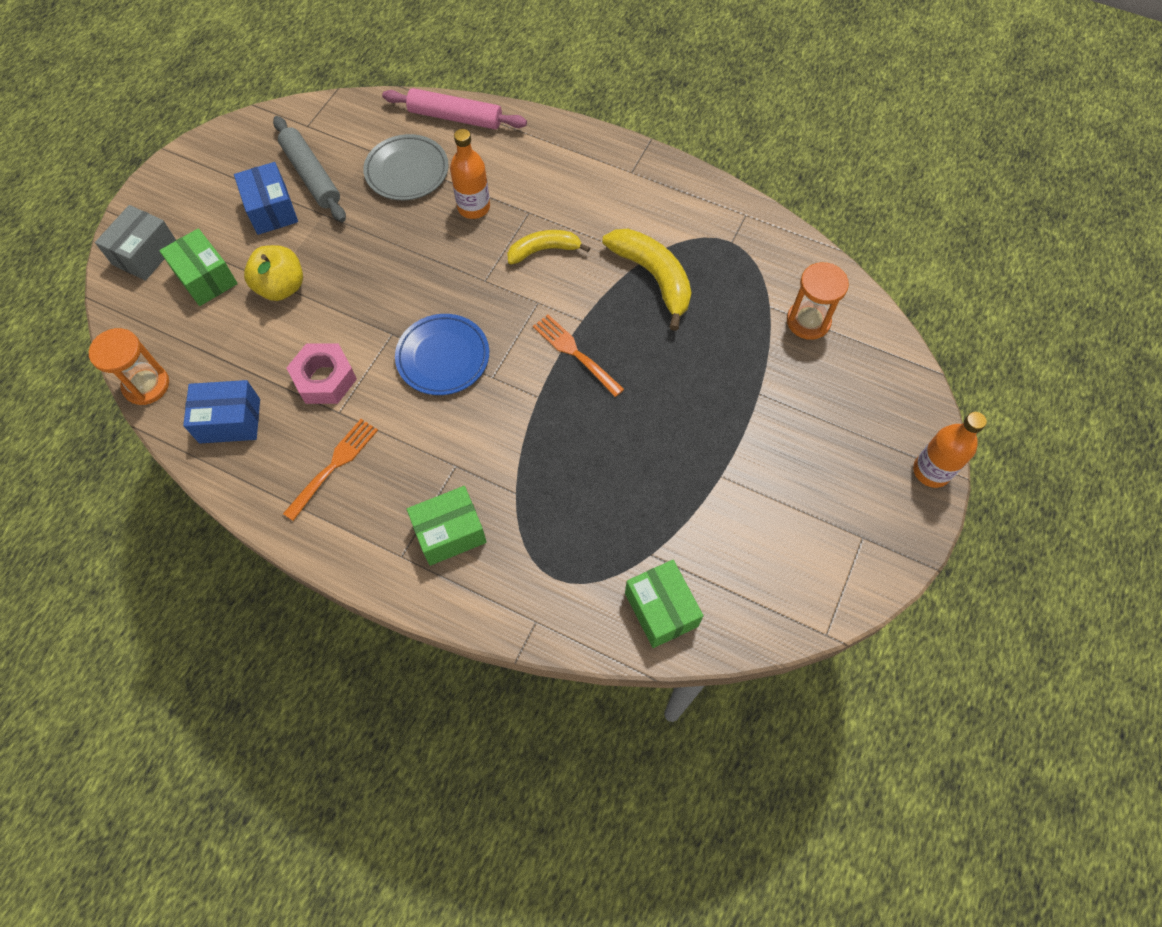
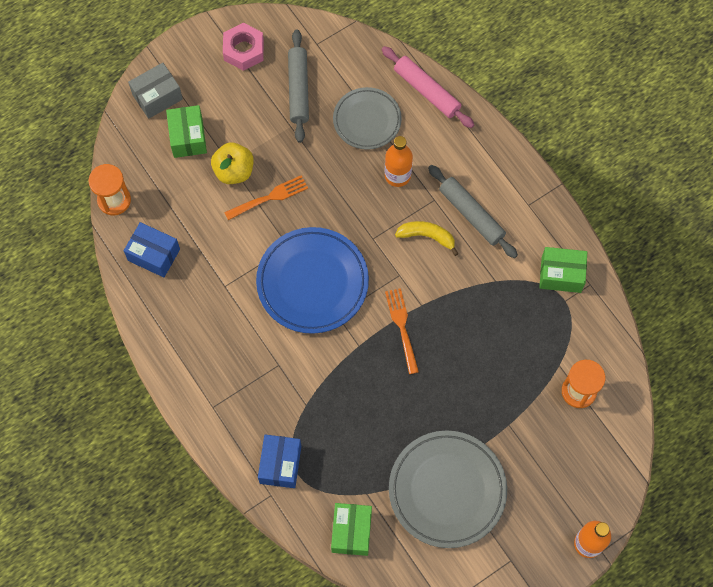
camera: 30 degrees right, 5 degrees up
(271, 210) = (257, 104): blue box -> blue box (280, 464)
(324, 379) = (228, 257): pink nut -> pink nut (243, 50)
(333, 466) = (202, 323): orange fork -> orange fork (269, 198)
(443, 357) = (312, 282): blue plate -> blue plate, size x1.57
(450, 533) = (250, 408): green box -> green box (561, 274)
(578, 208) = (471, 215): none -> grey rolling pin
(653, 277) = (491, 299): yellow banana -> none
(740, 499) = (447, 490): none -> grey plate

